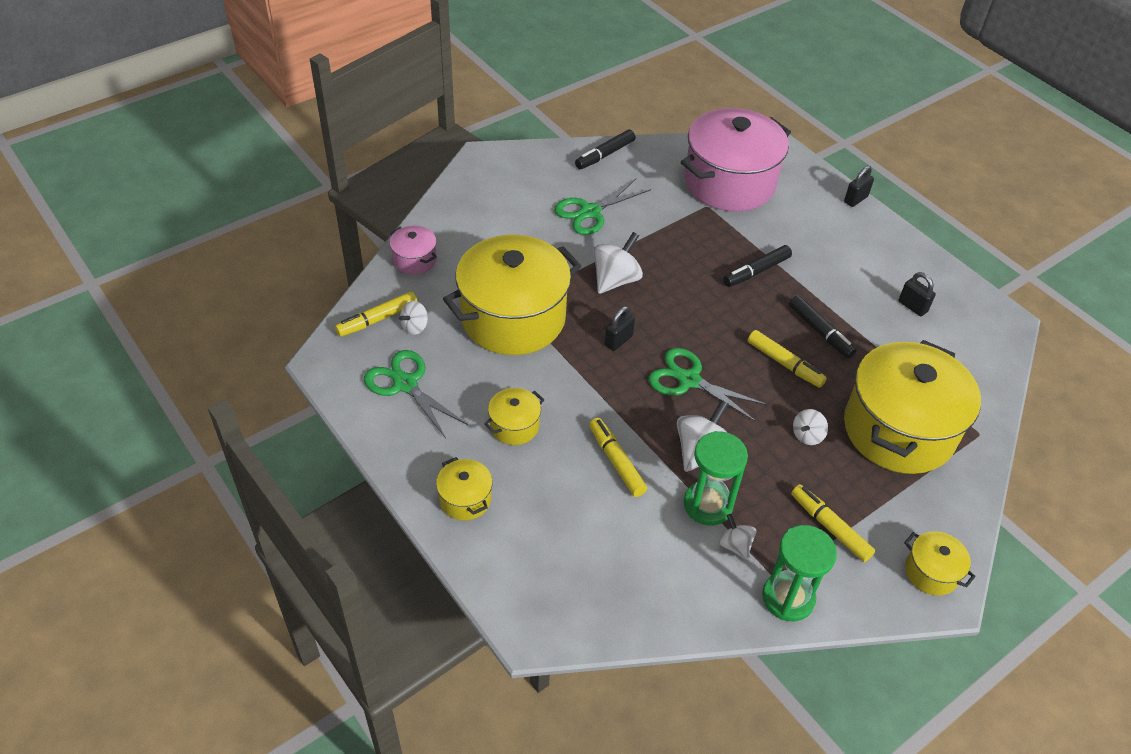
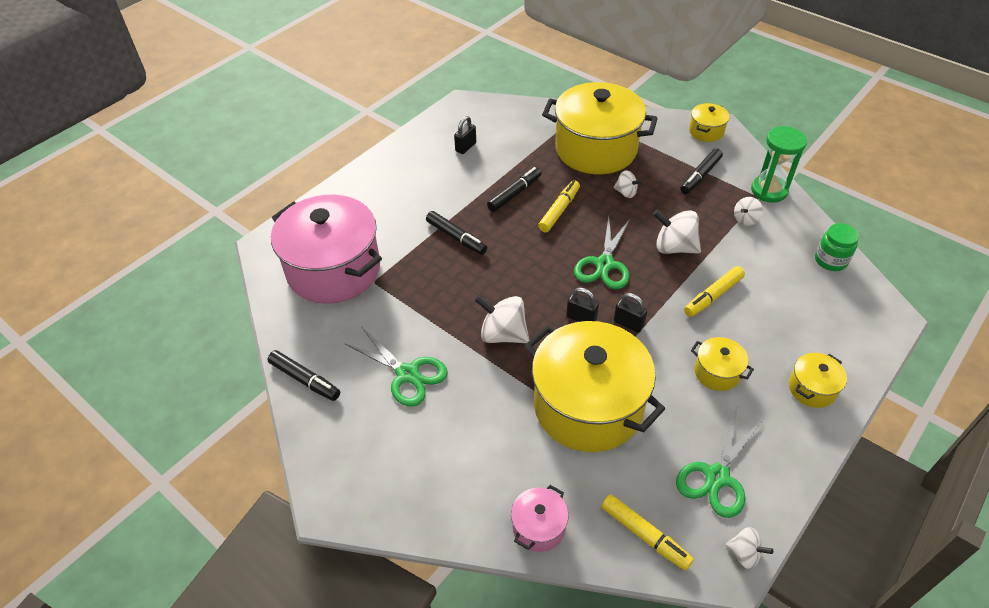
camera: 100 degrees left, 0 degrees up
(415, 327) = (638, 493): white spinning top -> white spinning top (744, 554)
(640, 610) = (830, 260): none -> green jar
(708, 505) = (720, 237): green hourglass -> none
(830, 527) = (700, 176): yellow marker -> black marker
(855, 199) = (340, 184): black padlock -> black padlock (628, 323)

